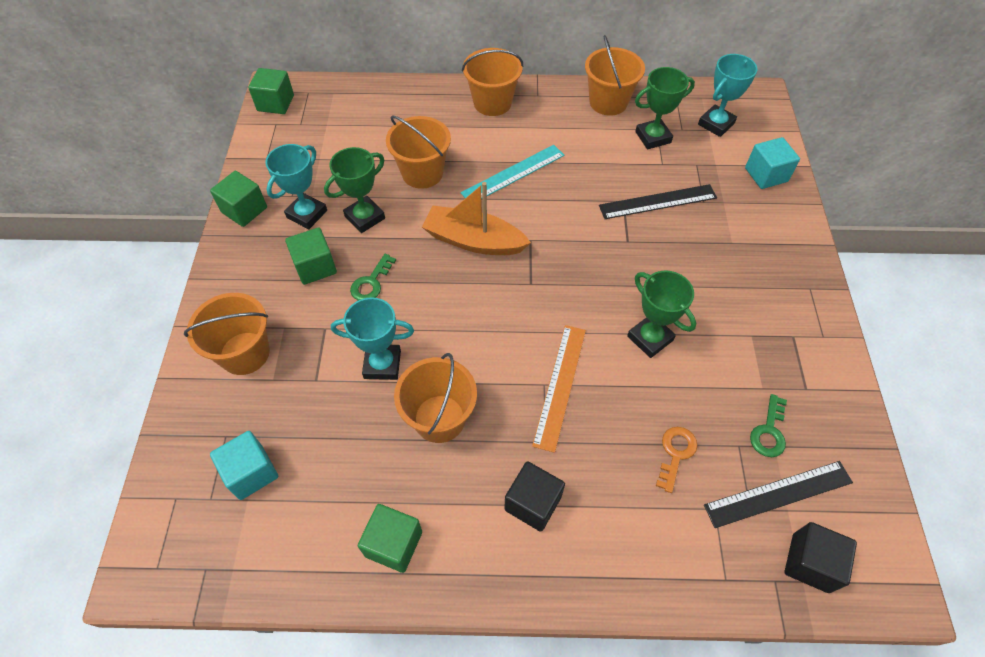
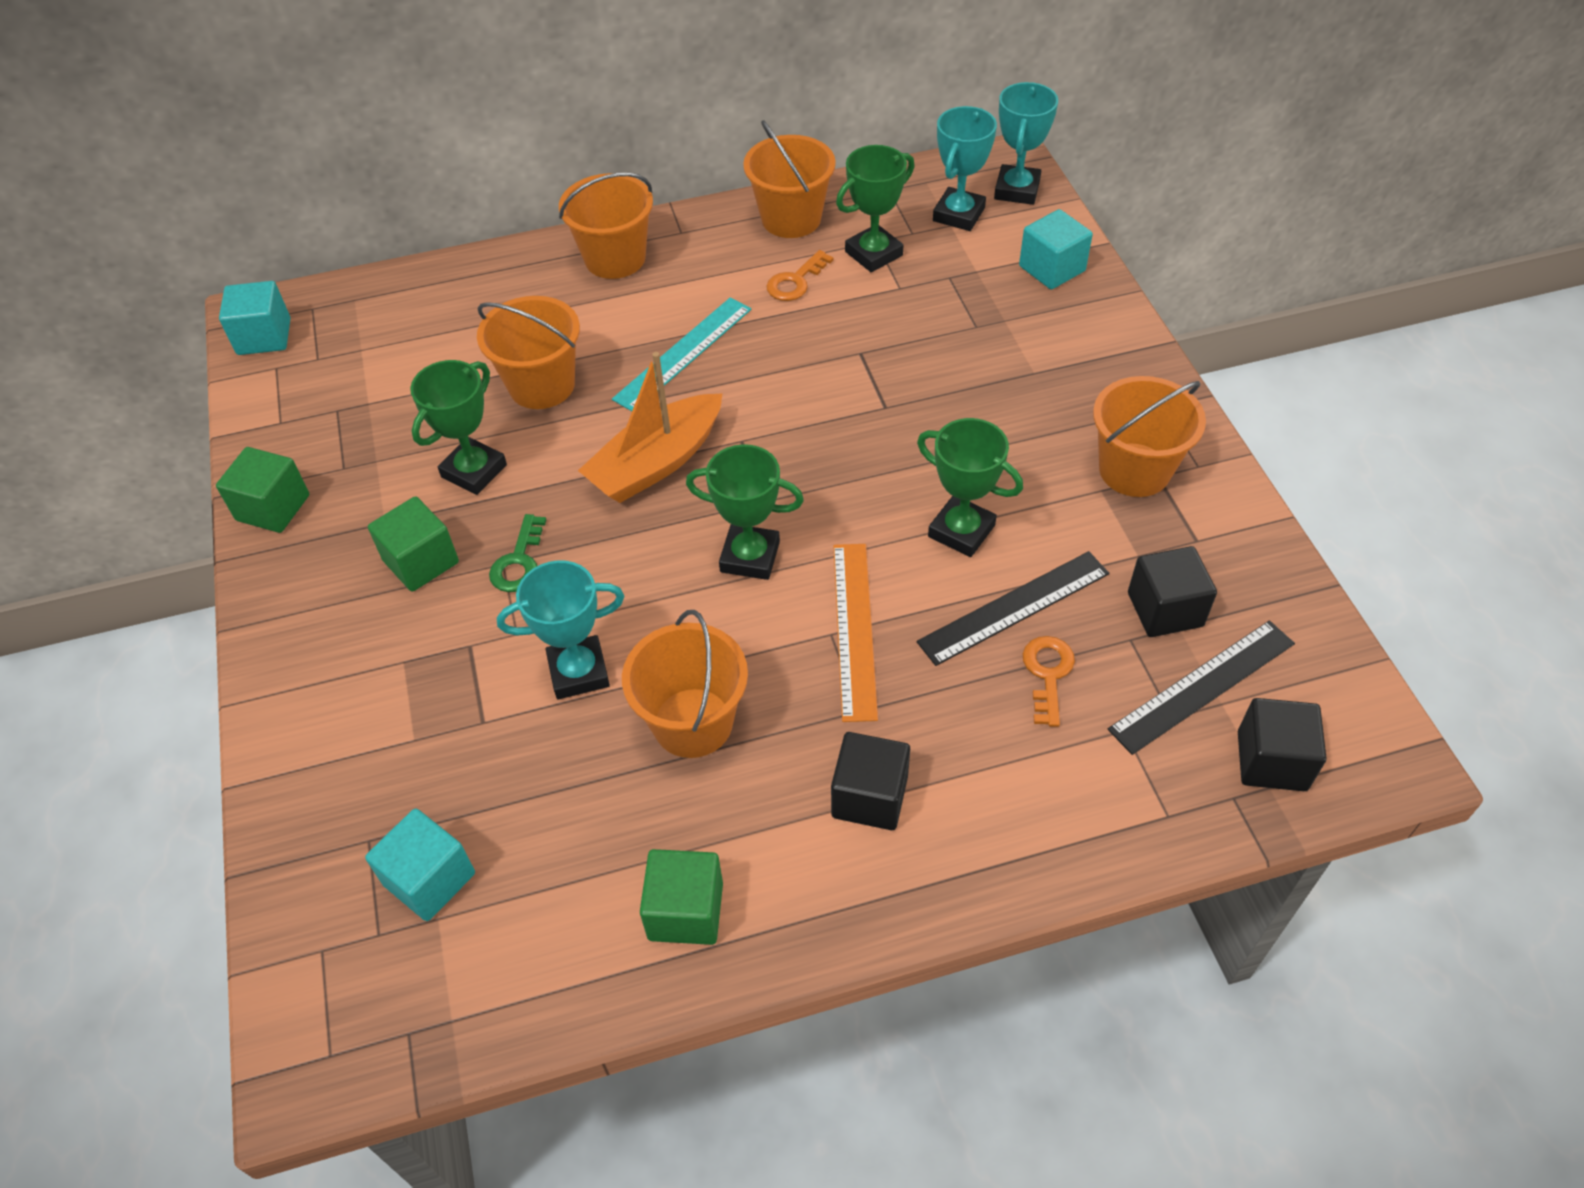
camera: 15 degrees left, 5 degrees down
(245, 353) = (354, 714): orange bucket -> orange bucket (1134, 470)
(275, 103) = (264, 337): green cube -> turquoise cube
(307, 214) = (378, 489): turquoise trophy -> turquoise trophy (1016, 190)
(474, 241) = (656, 463): orange boat -> orange boat turned 45 degrees counterclockwise
(510, 318) = (750, 557): none -> green trophy
(598, 144) = (795, 281): none -> orange key
(657, 202) = (910, 342): black ruler -> black ruler (1014, 607)
(769, 431) = (1165, 609): green key -> black cube

